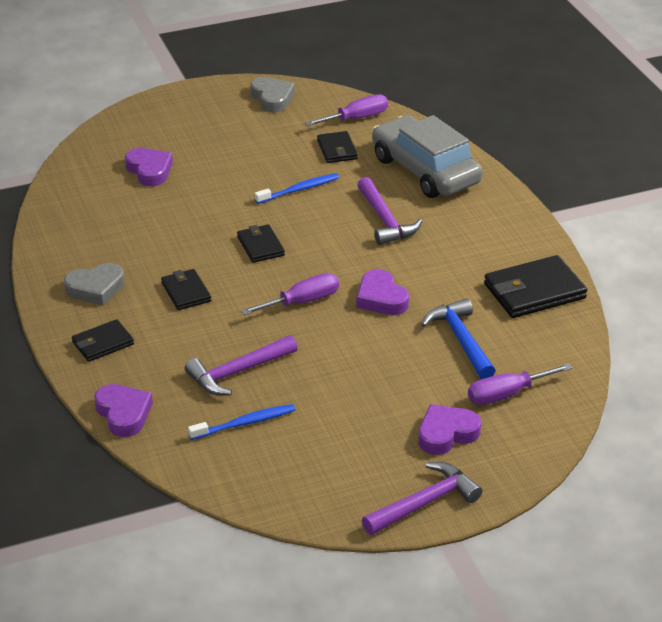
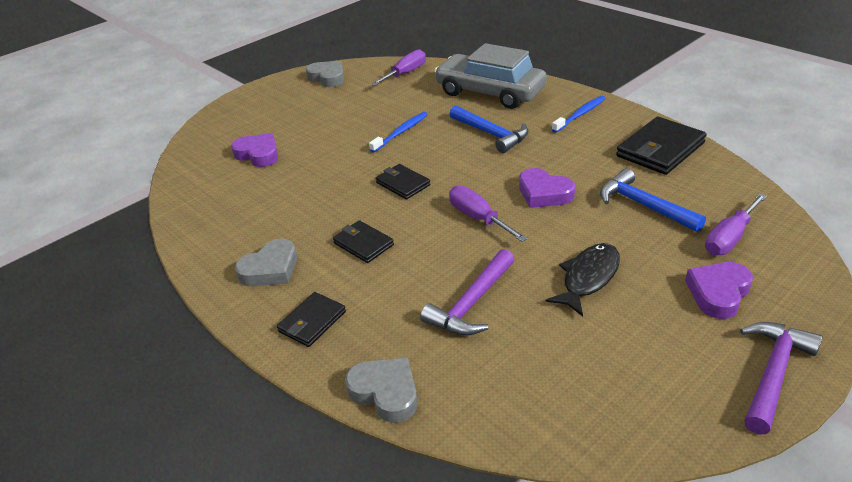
camera: 20 degrees left, 0 degrees up
(123, 414) = (385, 392): purple heart -> grey heart
(244, 423) = (521, 355): blue toothbrush -> blue toothbrush (580, 115)
(302, 302) = (478, 218): purple screwdriver -> purple screwdriver turned 75 degrees counterclockwise
(337, 150) = (408, 97): black wallet -> none
(350, 385) = (588, 278): none -> black fish
(385, 220) = (491, 134): purple hammer -> blue hammer

